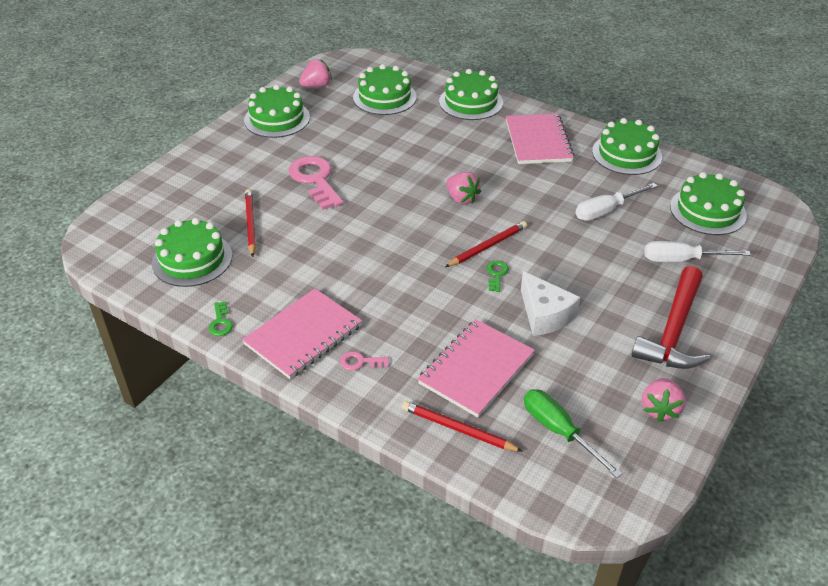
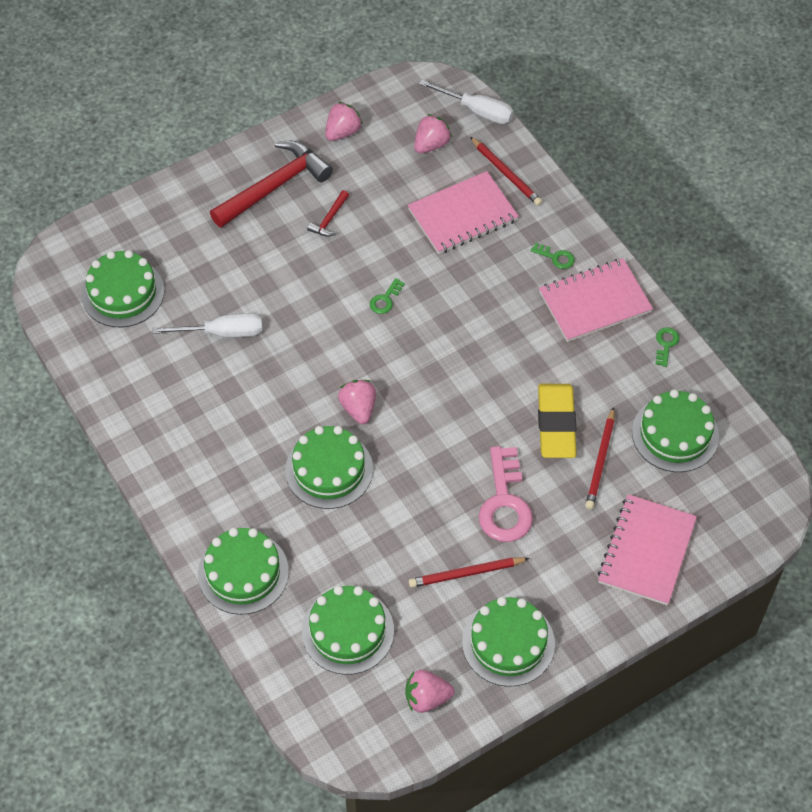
camera: 155 degrees left, 15 degrees up
(298, 236) = (556, 424): none -> yellow eraser
(360, 362) = (556, 257): pink key -> green key
(487, 246) = (372, 335): red pencil -> red pencil (466, 573)
(538, 141) = (213, 464): pink notebook -> pink notebook (646, 551)
(544, 315) = (371, 242): white cheese -> none
(559, 431) = (431, 144): green screwdriver -> pink strawberry
(598, 320) = (329, 219): none -> red hammer
(626, 154) = (131, 402): green cake -> green cake (329, 469)
(681, 260) = (202, 249): white screwdriver -> white screwdriver (477, 110)

